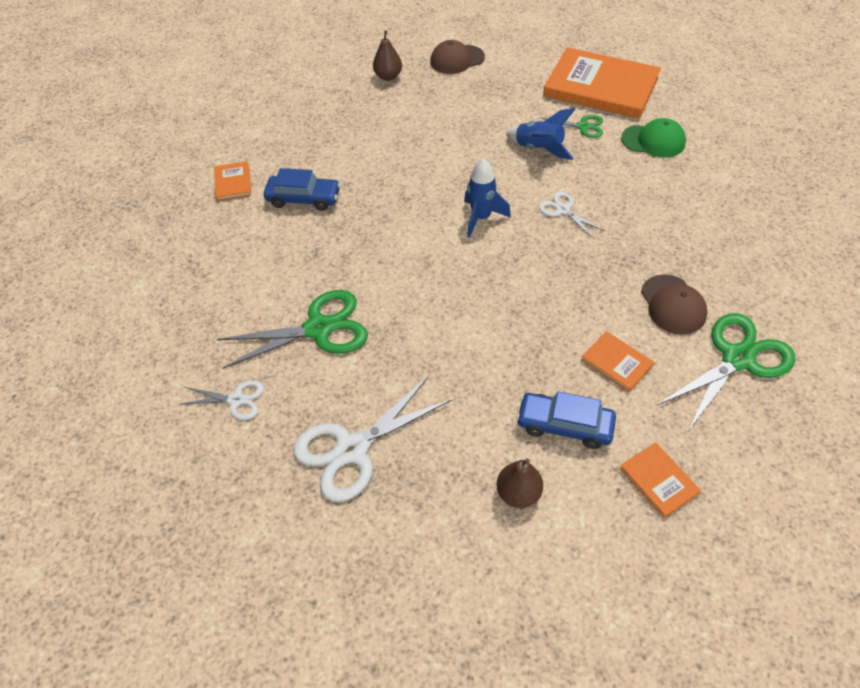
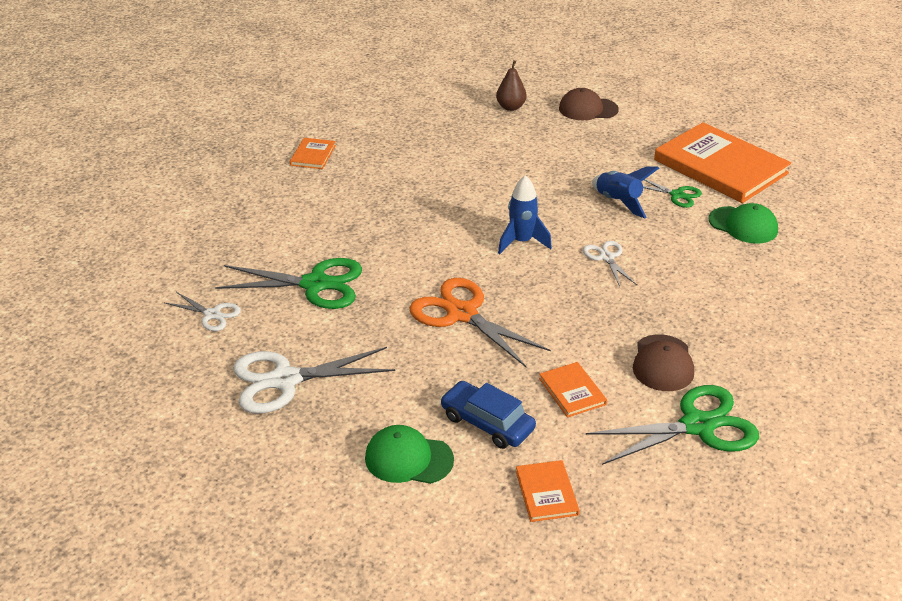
camera: 20 degrees right, 15 degrees down
(304, 199) = (367, 183): blue car -> none
(473, 314) = (462, 314): none -> orange scissors
(518, 493) = (408, 459): brown pear -> green cap

